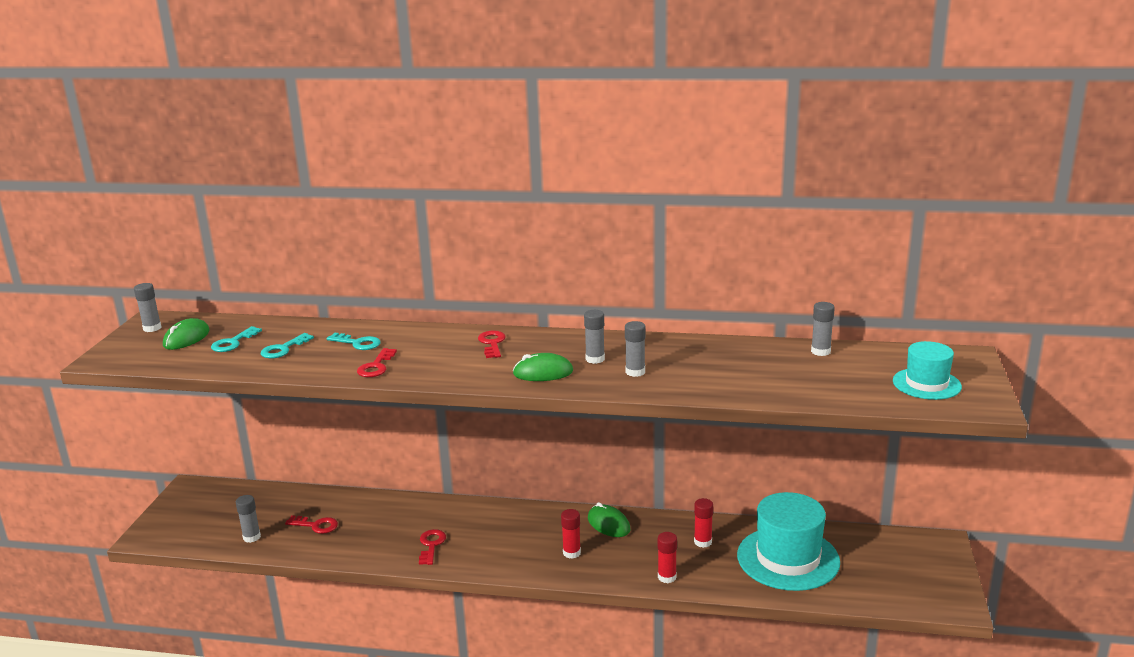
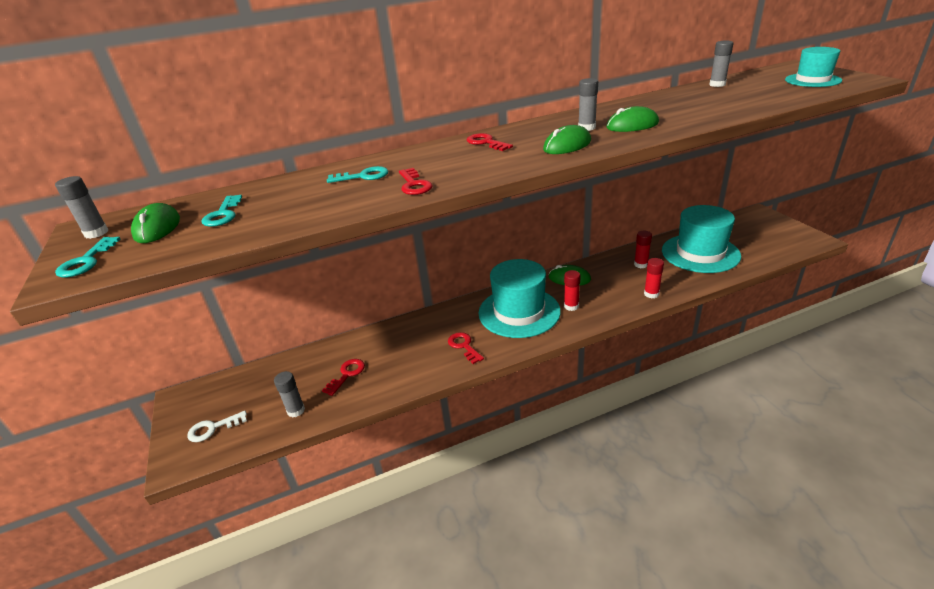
camera: 30 degrees left, 10 degrees up
(187, 523) = (213, 428): none -> white key
(283, 349) = (291, 202): turquoise key -> turquoise key (86, 261)
(316, 525) = (347, 374): red key -> red key turned 45 degrees counterclockwise
(517, 536) = (519, 312): none -> turquoise hat
(635, 372) = (632, 125): grey glue stick -> green mouse

